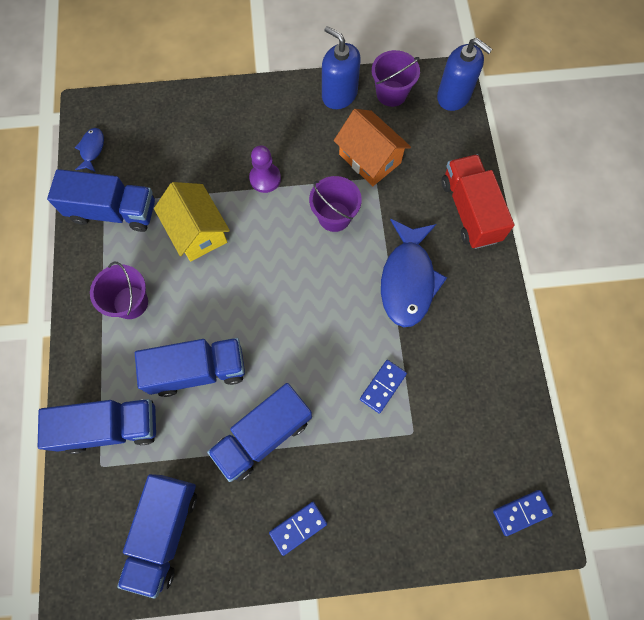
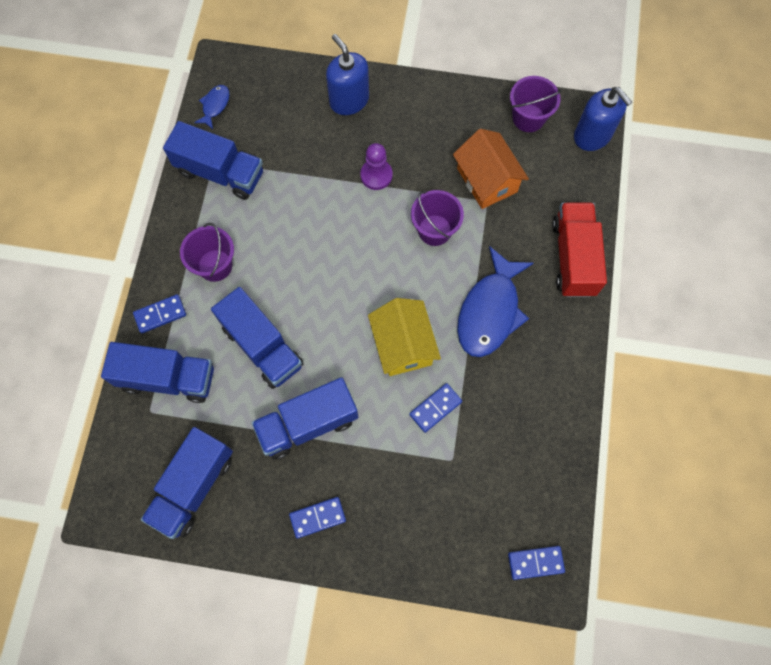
camera: 15 degrees right, 0 degrees up
(87, 365) = (160, 314): none -> blue domino
(197, 231) = (296, 212): yellow house -> yellow house (403, 345)
(198, 370) = (262, 346): blue truck -> blue truck turned 45 degrees clockwise
(339, 95) = (474, 107): blue soap dispenser -> blue soap dispenser (349, 100)

